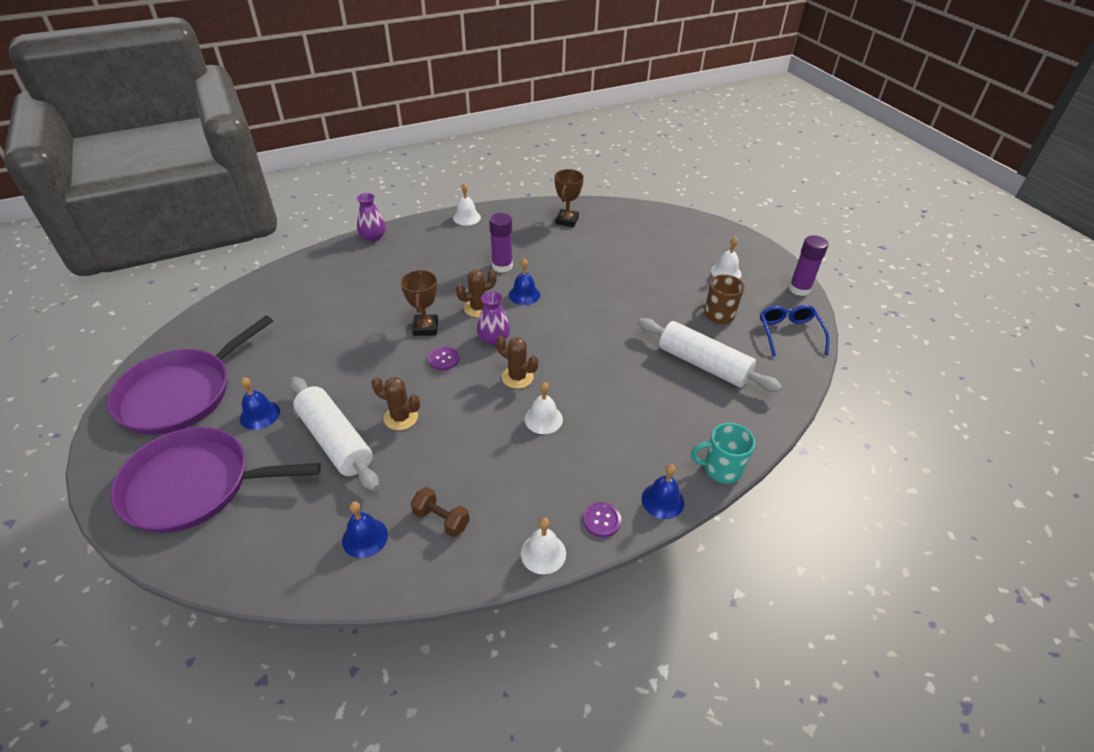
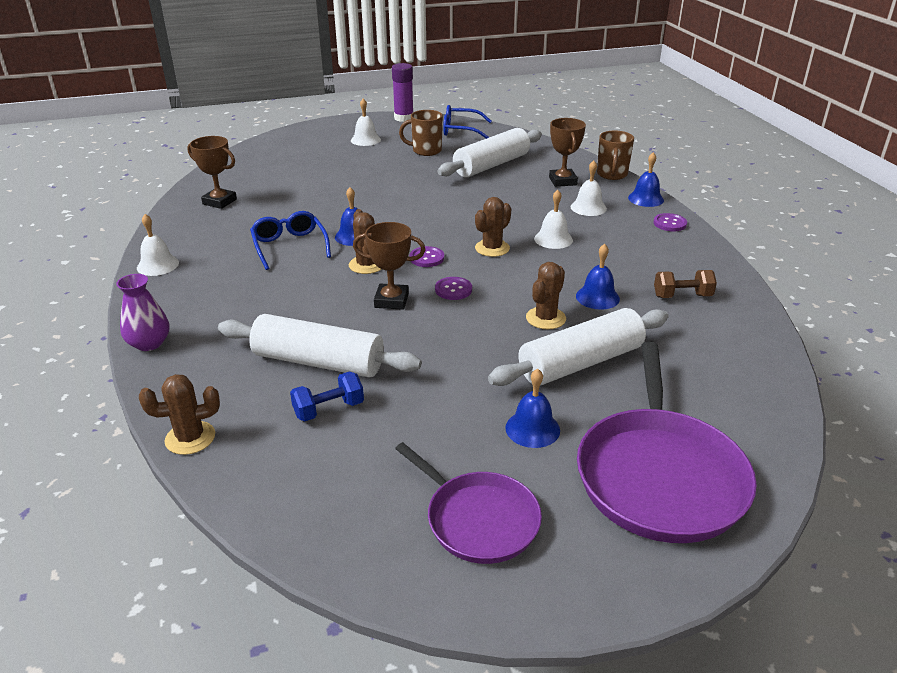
camera: 80 degrees left, 10 degrees down
(181, 393) = (478, 519): purple pan -> purple pan, size x0.62
(279, 272) = (190, 438): none -> brown cactus
(297, 318) = (329, 409): none -> blue dumbbell
(348, 306) = (318, 362): none -> white rolling pin
(365, 537) = (712, 339): blue bell -> blue bell (597, 297)
(441, 519) = (682, 296): brown dumbbell -> brown dumbbell turned 45 degrees clockwise
(494, 339) = (426, 258): purple vase -> purple button
(502, 266) = (289, 246): purple glue stick -> blue glasses
(543, 553) = (708, 250): white bell -> white bell (588, 207)
(684, 424) = (562, 181): none -> brown trophy
(721, 469) = (612, 174): turquoise mug -> brown mug

